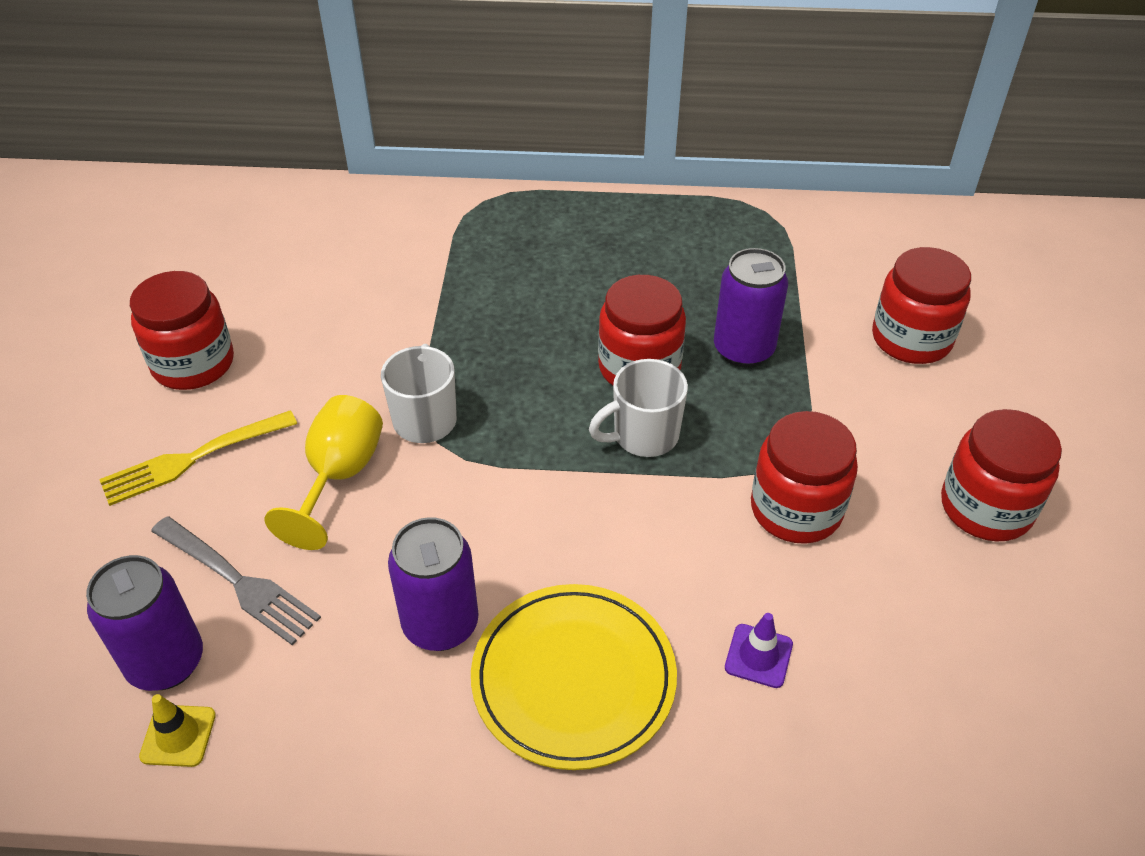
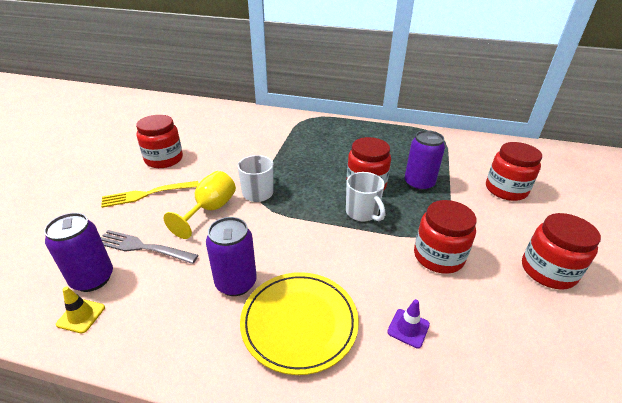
camera: 10 degrees right, 10 degrees down
(236, 581) = (143, 247): grey fork -> grey fork turned 150 degrees clockwise
(643, 436) = (362, 213): white mug -> white mug turned 105 degrees counterclockwise

